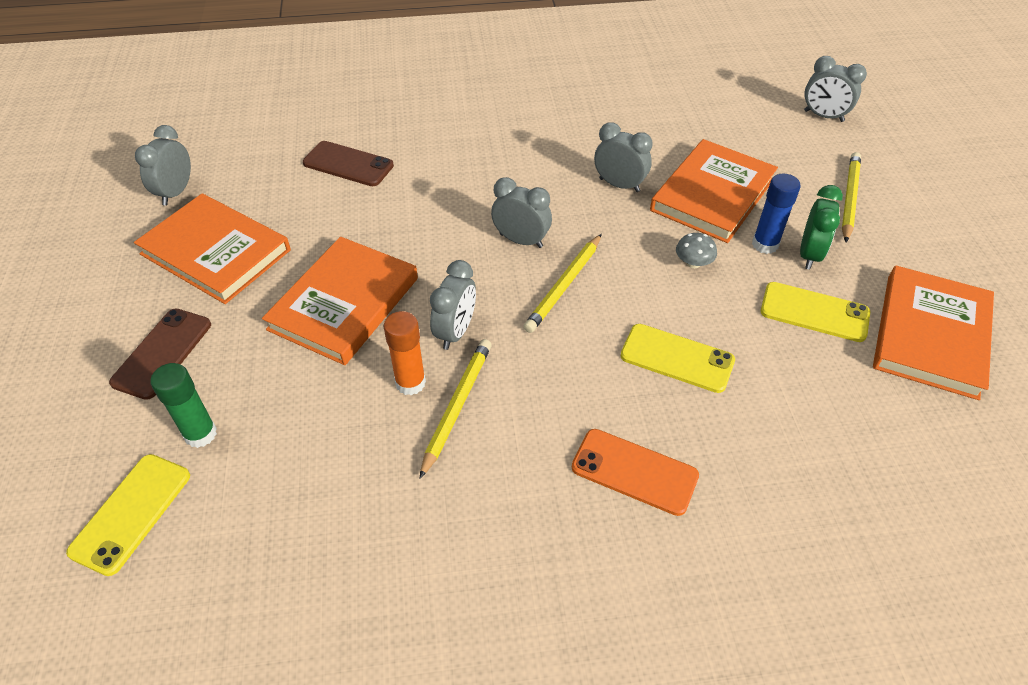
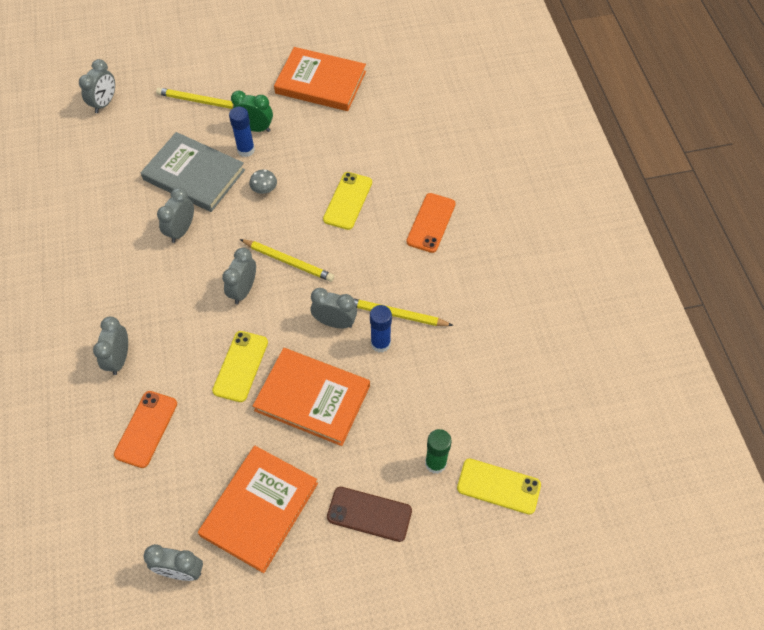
camera: 95 degrees left, 10 degrees up
(348, 164) = (146, 429): brown phone -> orange phone
(410, 383) = (380, 343): orange glue stick -> blue glue stick
(441, 142) = (119, 359): none -> grey clock
(712, 195) = (194, 175): orange book -> grey book
(814, 312) = (306, 132): yellow phone -> yellow phone (240, 366)

